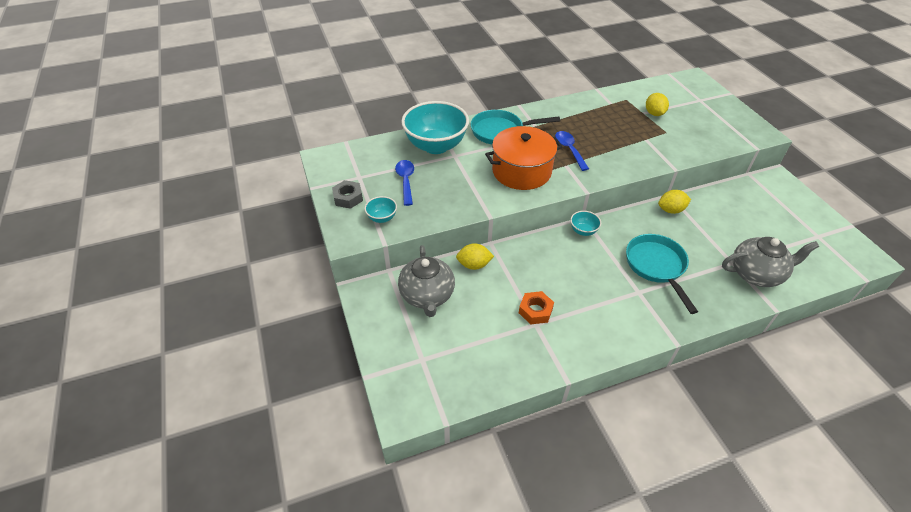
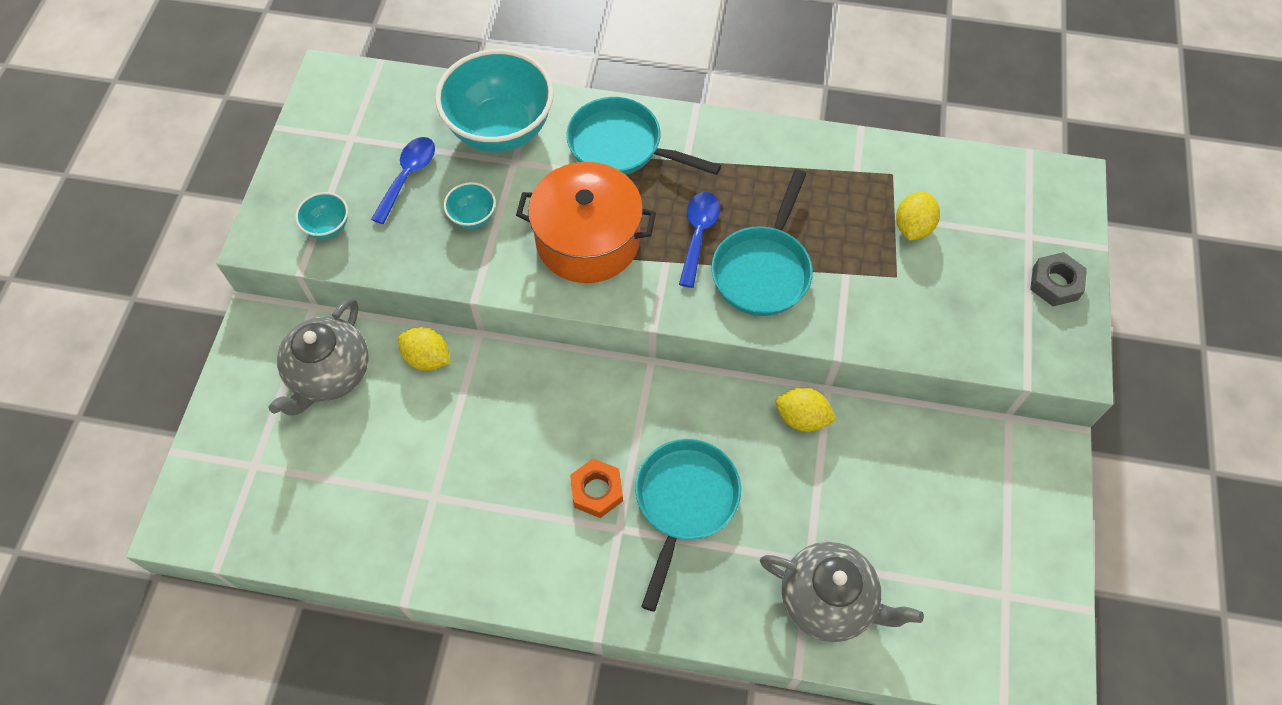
camera: 30 degrees right, 15 degrees up
(348, 198) = (310, 169): grey nut -> grey nut (1055, 283)
(535, 311) = (450, 476): orange nut -> orange nut (597, 491)
(583, 231) = (629, 384): turquoise bowl -> turquoise bowl (473, 217)
(611, 151) = (763, 270): none -> turquoise pan

